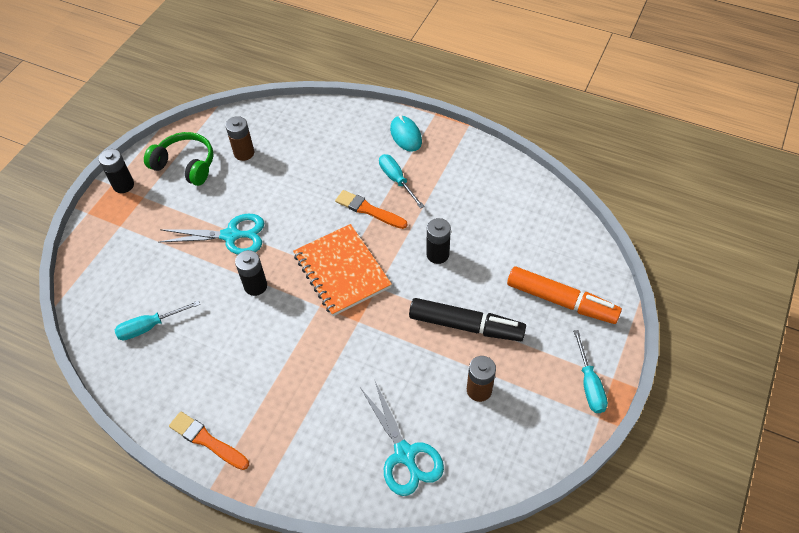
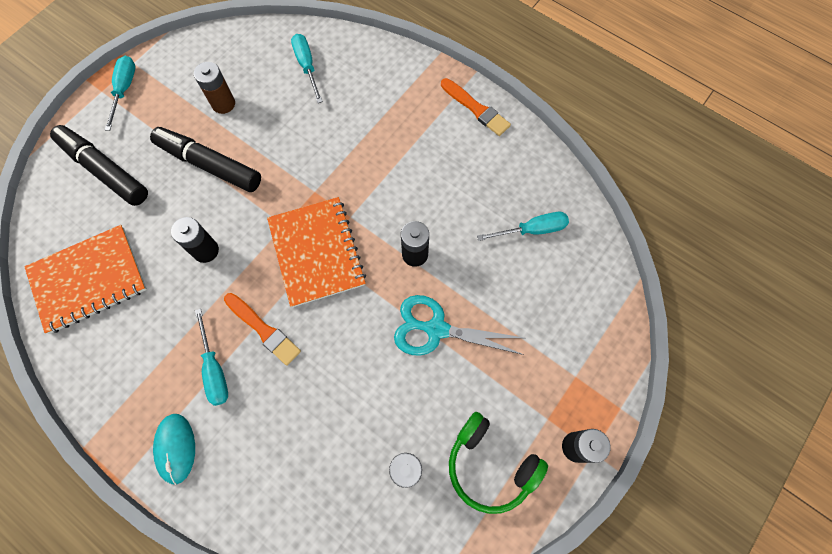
camera: 170 degrees left, 15 degrees up
(405, 454) = (307, 66): turquoise scissors -> turquoise screwdriver
(523, 216) = (88, 279): none -> orange notebook
(561, 301) = (105, 170): orange marker -> black marker

